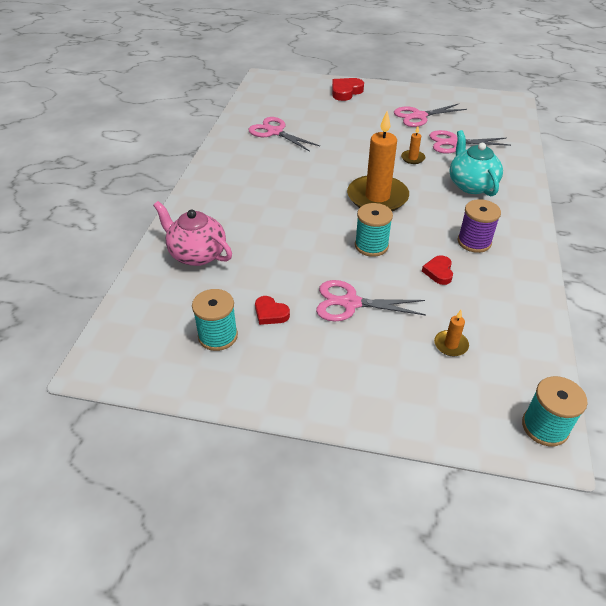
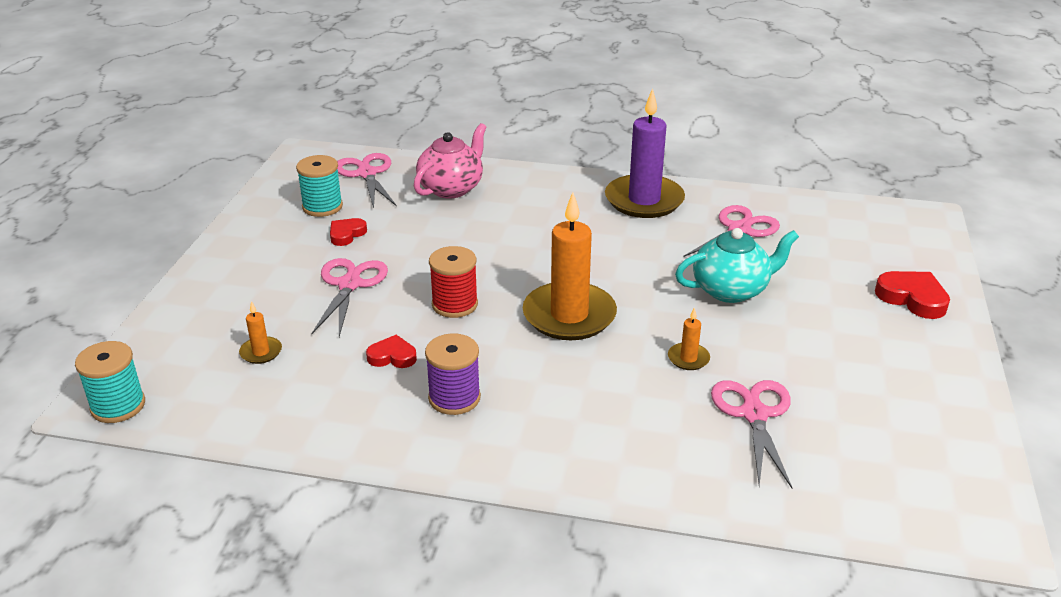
camera: 90 degrees right, 10 degrees down
(232, 163) = (644, 200): none -> purple candle
(371, 246) = (454, 304): turquoise spool -> red spool
(419, 116) = (848, 379): pink scissors -> pink scissors (367, 174)
(471, 185) = (612, 416): turquoise teapot -> turquoise teapot (731, 290)

